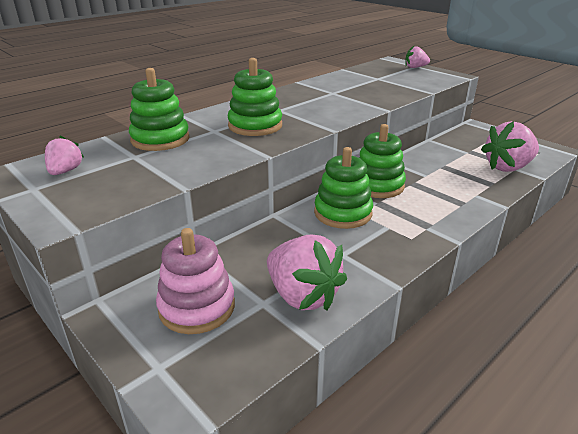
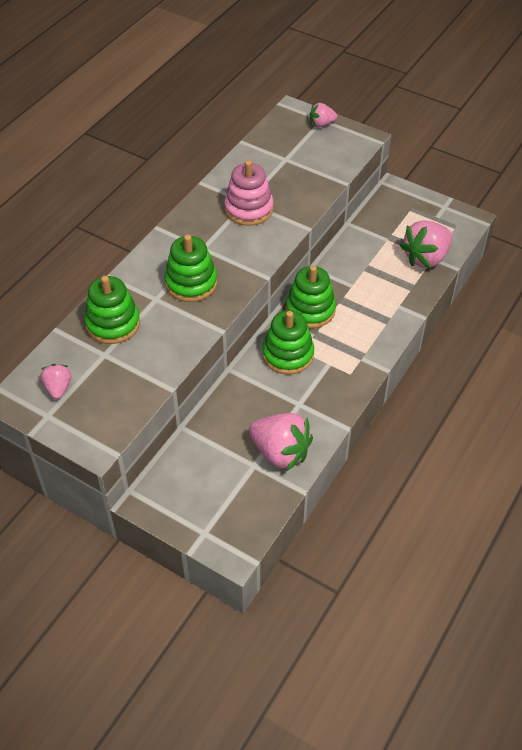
camera: 15 degrees left, 20 degrees up
(197, 307) = (207, 480): pink stacking toy -> pink stacking toy (248, 209)

